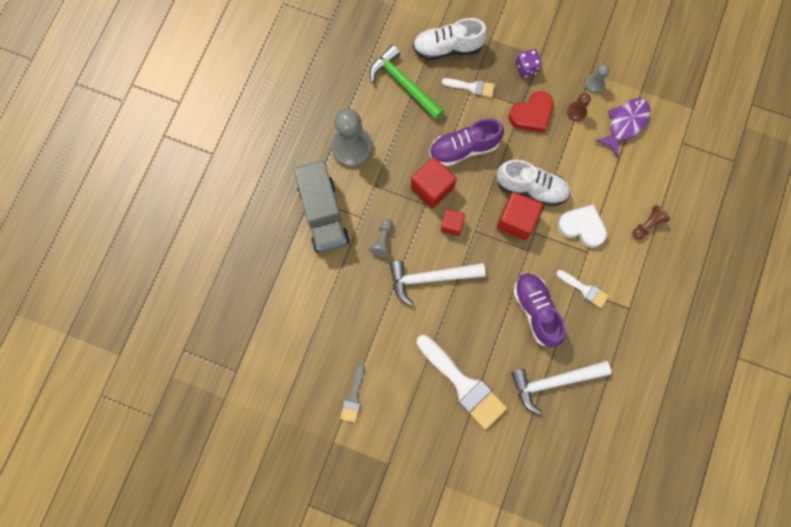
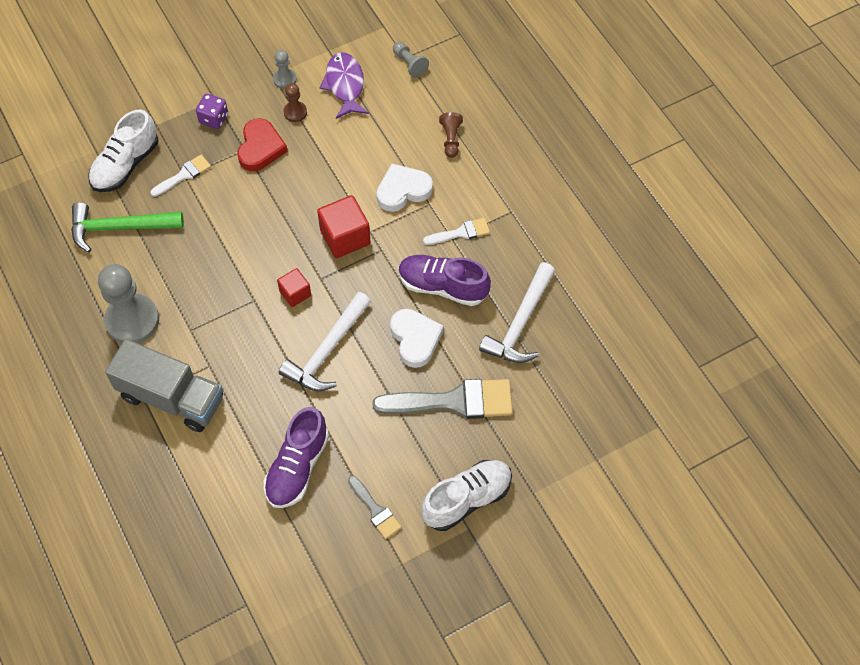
camera: 50 degrees left, 15 degrees down
(383, 240) = (250, 364): grey pawn -> grey pawn (409, 64)
(432, 188) = (243, 282): red cube -> none
(463, 384) = (453, 401): white brush -> grey brush
(464, 148) = (234, 226): purple shoe -> purple shoe (297, 467)
(485, 325) = (415, 339): none -> white heart
(531, 188) = (327, 202): white shoe -> white shoe (467, 499)

